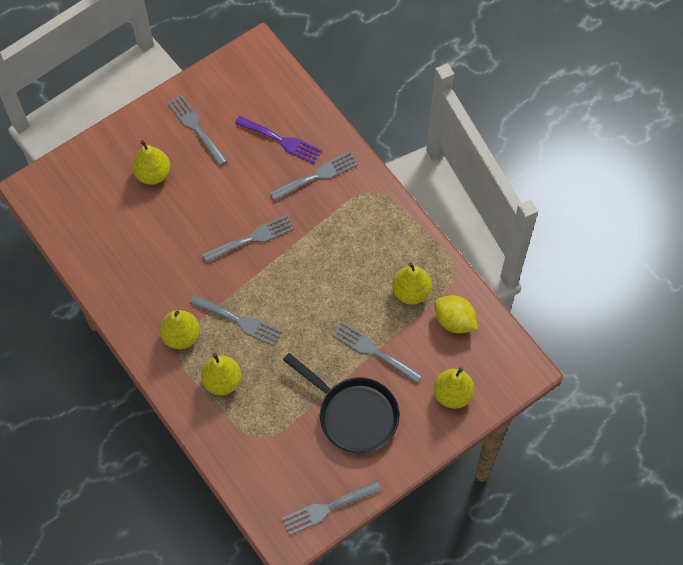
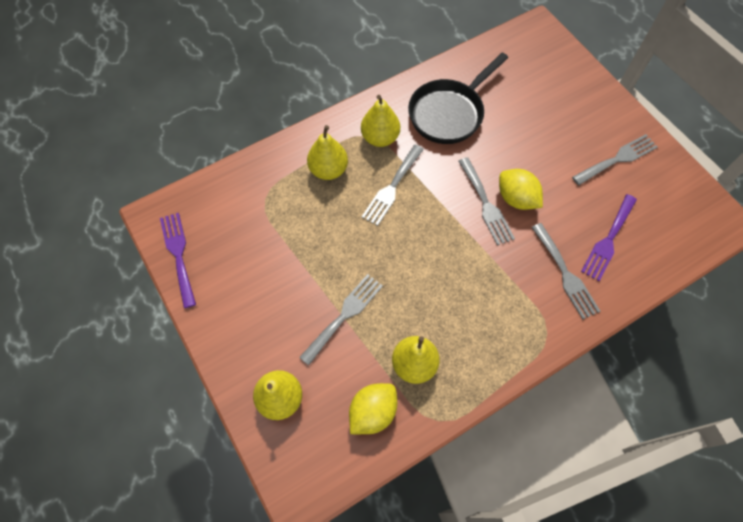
camera: 95 degrees right, 0 degrees up
(153, 174) = (559, 120): yellow pear -> none
(244, 213) = (516, 198): none -> yellow lemon
(327, 508) = (178, 255): grey fork -> purple fork
(353, 414) = (274, 288): black pan -> black pan (449, 113)

